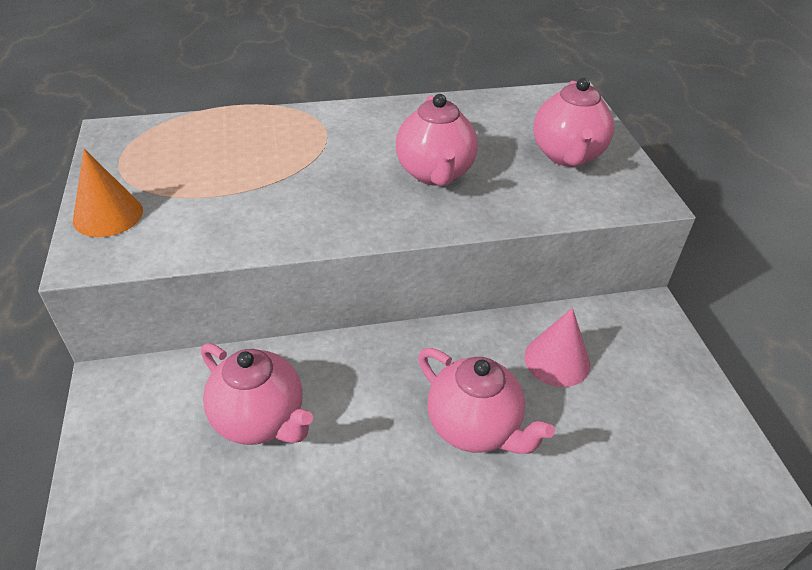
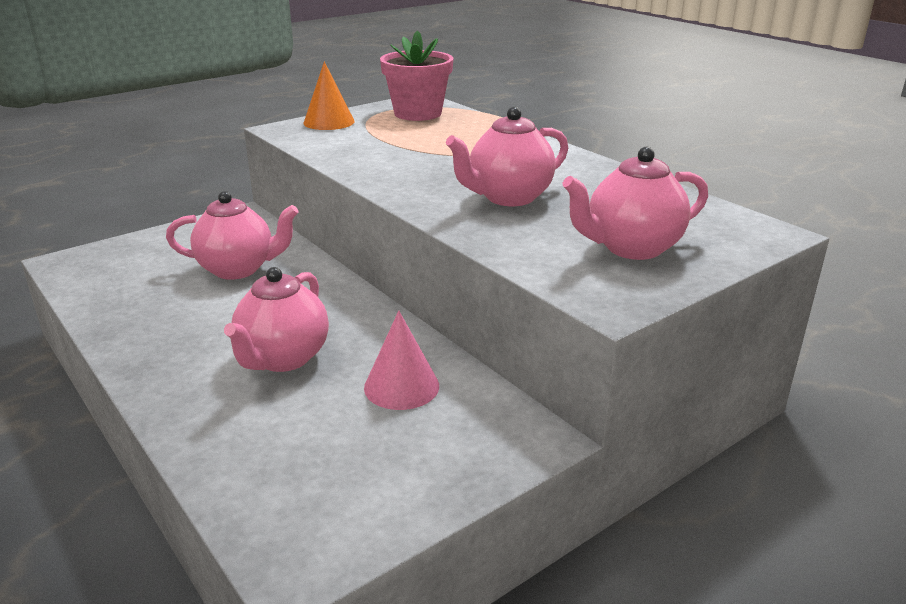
camera: 65 degrees right, 15 degrees down
(156, 148) = (417, 113): none -> pink flower pot
(260, 420) = (238, 269): pink teapot -> pink teapot turned 105 degrees counterclockwise

